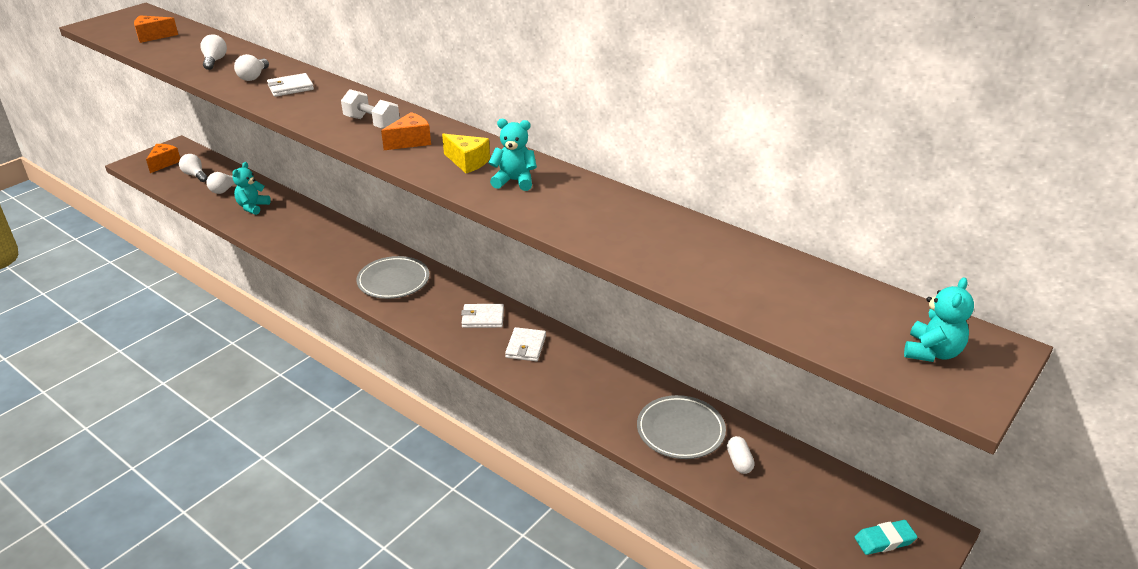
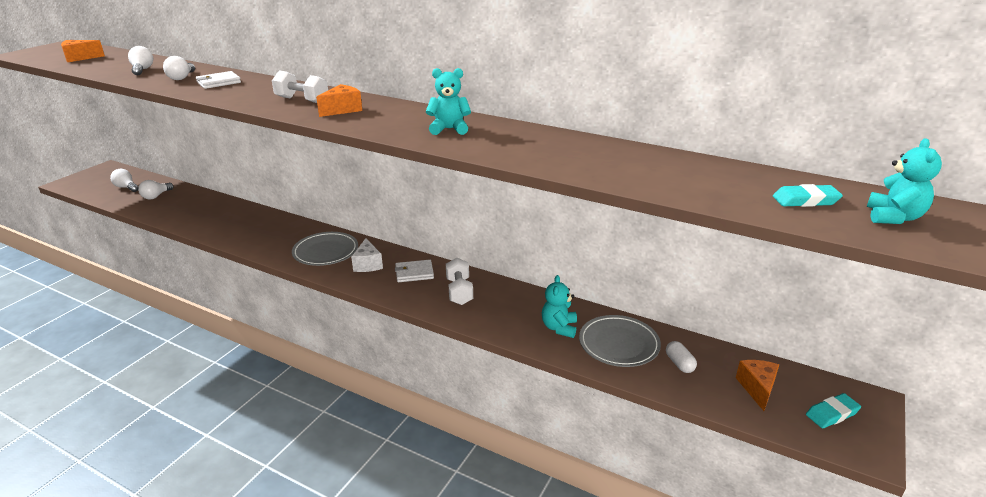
camera: 10 degrees left, 5 degrees down
(164, 163) = (96, 181): orange cheese -> orange cheese (757, 388)
(252, 207) = (184, 207): turquoise teddy bear -> turquoise teddy bear (559, 328)
(435, 301) = (368, 264): none -> white cheese
(467, 162) = (400, 120): yellow cheese -> none
(526, 346) = (459, 291): white wallet -> white dumbbell
(850, 319) = (805, 200): none -> turquoise eraser

